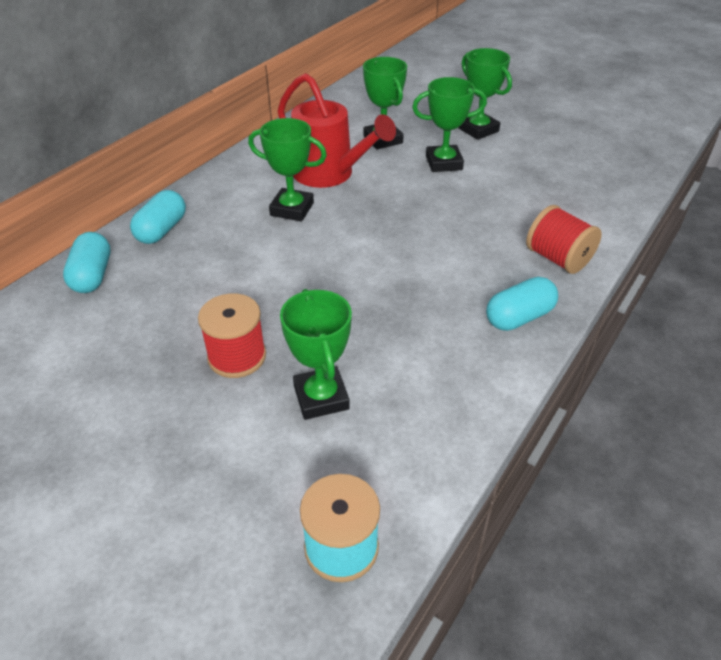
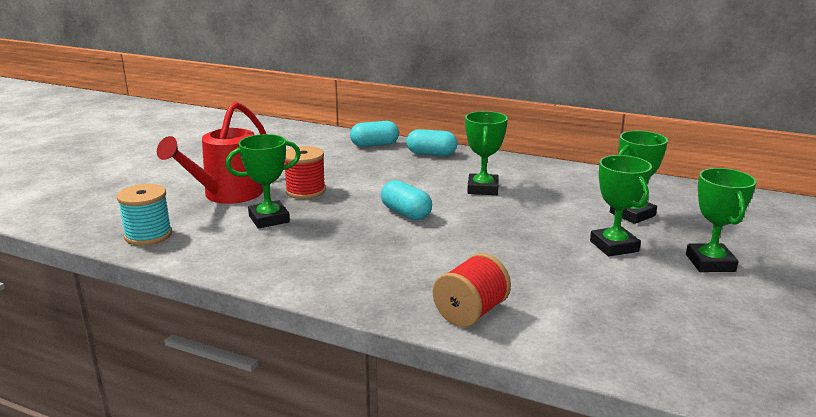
camera: 80 degrees right, 20 degrees down
(330, 175) = (546, 197): red watering can -> red watering can (226, 195)
(478, 130) = (710, 263): green trophy -> green trophy turned 45 degrees counterclockwise
(519, 317) = (370, 291): turquoise capsule -> turquoise capsule (406, 213)

